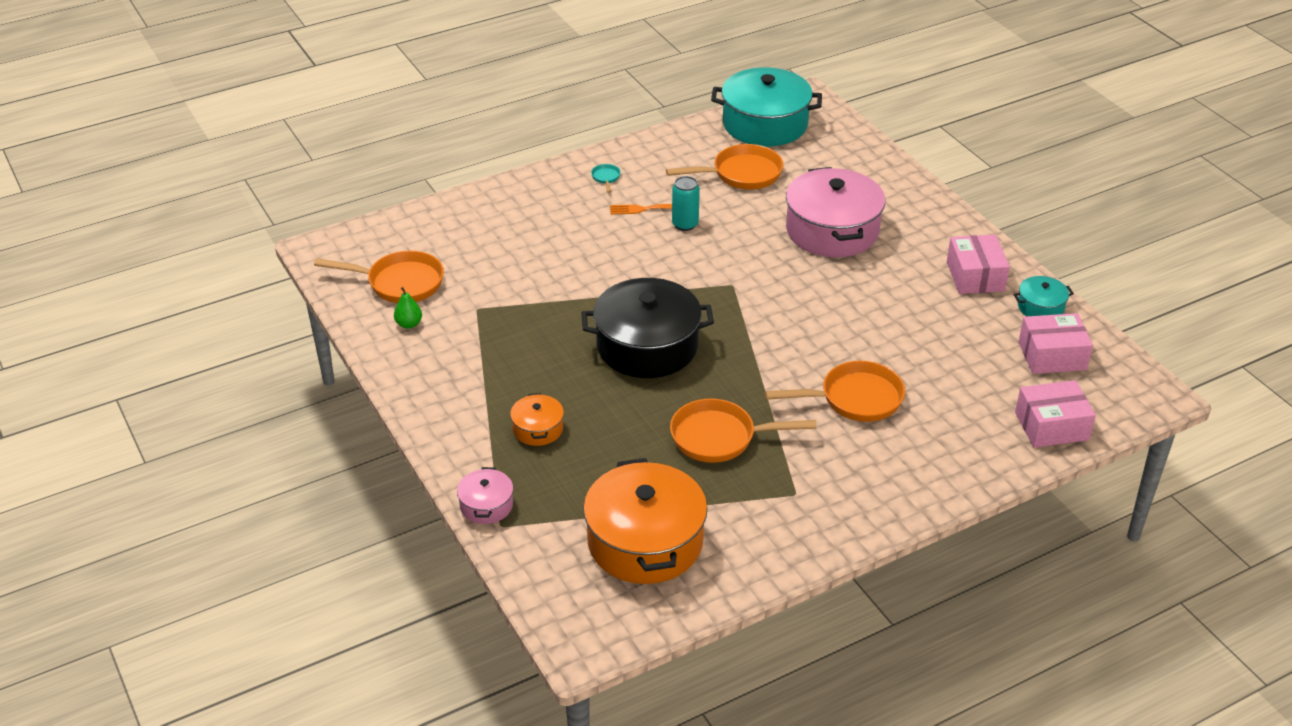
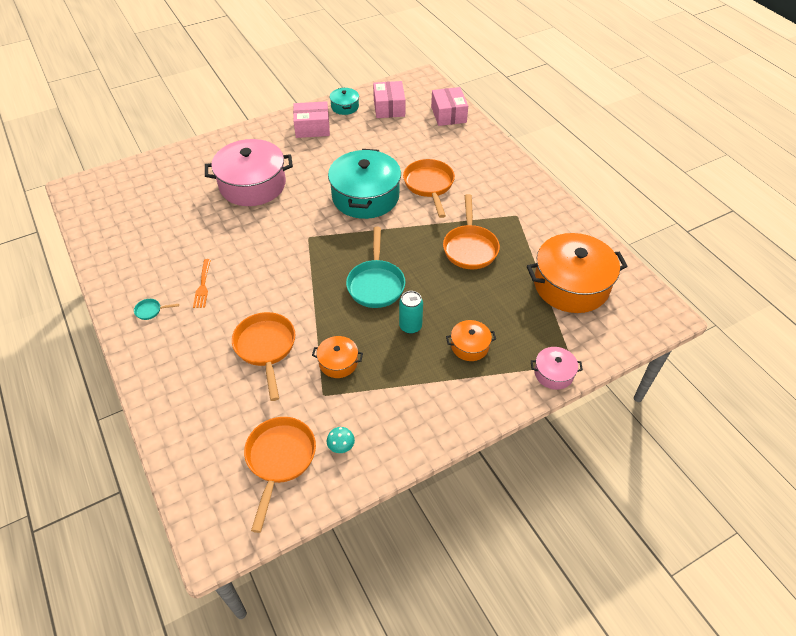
camera: 90 degrees left, 10 degrees up
(409, 324) = (341, 446): green pear -> turquoise mushroom
(521, 318) = (338, 362): none -> orange pot
(647, 346) = (376, 284): black pot -> turquoise pan
(685, 224) = (229, 261): turquoise can -> turquoise can (410, 326)
(741, 174) = (169, 228): orange pan -> orange pan (266, 348)
(765, 124) = (104, 212): turquoise pot -> turquoise pot (365, 196)

